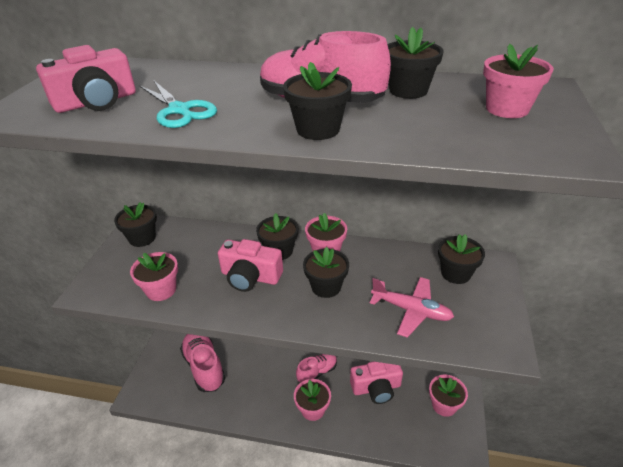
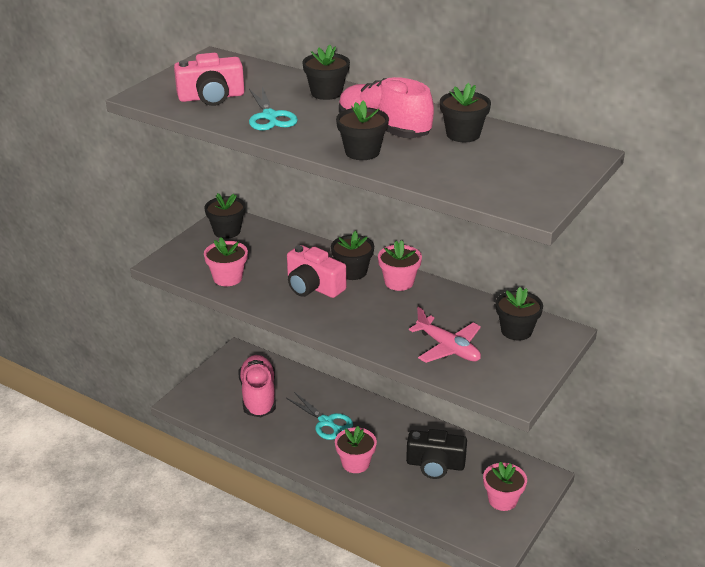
camera: 20 degrees right, 5 degrees down
(271, 374) = (326, 422): none -> turquoise scissors
(317, 372) = (377, 433): pink shoe -> none
(326, 287) = (380, 311): black flower pot -> black flower pot (326, 93)
(376, 388) = (435, 464): pink camera -> black camera
(507, 109) = (526, 165): pink flower pot -> none

